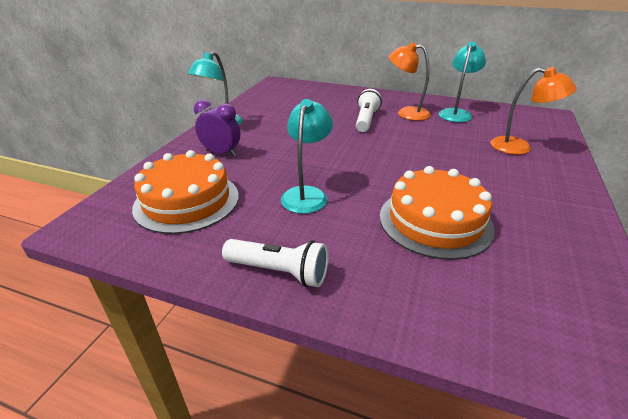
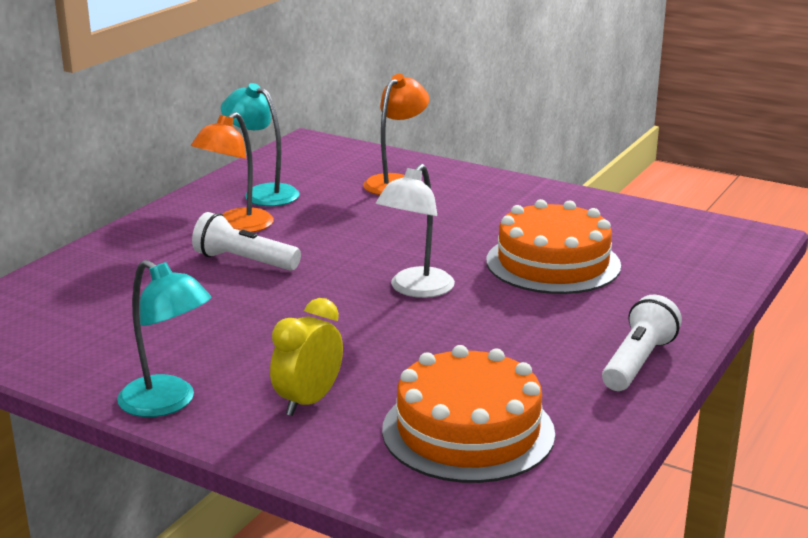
camera: 80 degrees left, 10 degrees down
(221, 153) = (308, 401): purple clock -> yellow clock
(307, 194) = (473, 333): turquoise lamp -> none
(358, 169) = (415, 289): none -> white lamp

